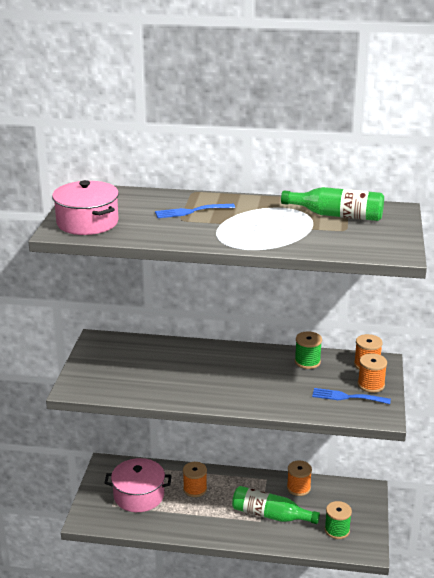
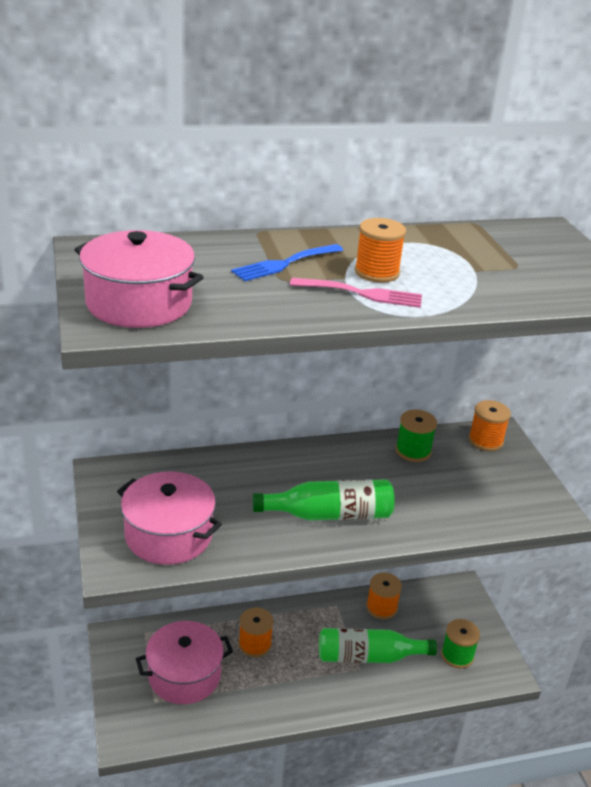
camera: 25 degrees left, 5 degrees up
(113, 379) = (168, 535): none -> pink pot
(222, 233) = (362, 293): none -> pink fork
(337, 215) = (486, 246): green bottle -> green bottle (329, 514)
(347, 397) = (495, 493): blue fork -> none
(371, 385) = (510, 469): orange spool -> orange spool (377, 272)

